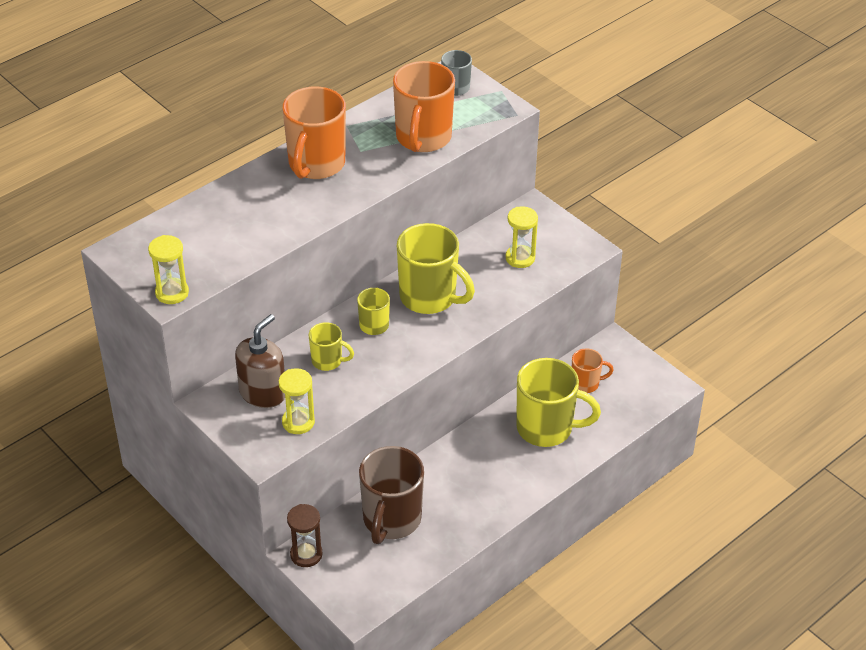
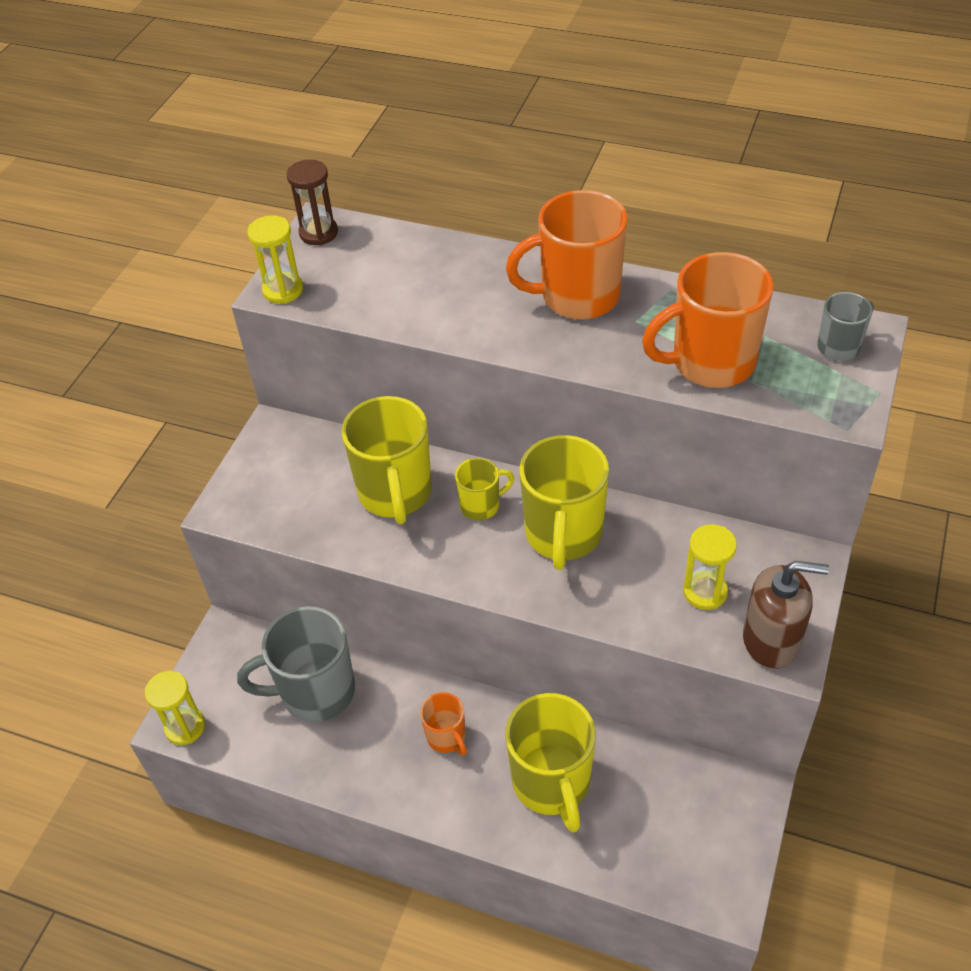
camera: 65 degrees right, 5 degrees up
(263, 393) = (313, 464): brown soap dispenser -> brown soap dispenser (771, 640)
(298, 422) = (287, 514): yellow hourglass -> yellow hourglass (185, 727)
(306, 554) = (228, 639): brown hourglass -> brown hourglass (318, 233)
(328, 361) = (395, 493): yellow mug -> yellow mug, size x1.93
(391, 520) = (315, 692): brown mug -> grey mug
(586, 384) = (658, 793): orange mug -> orange mug (446, 737)

